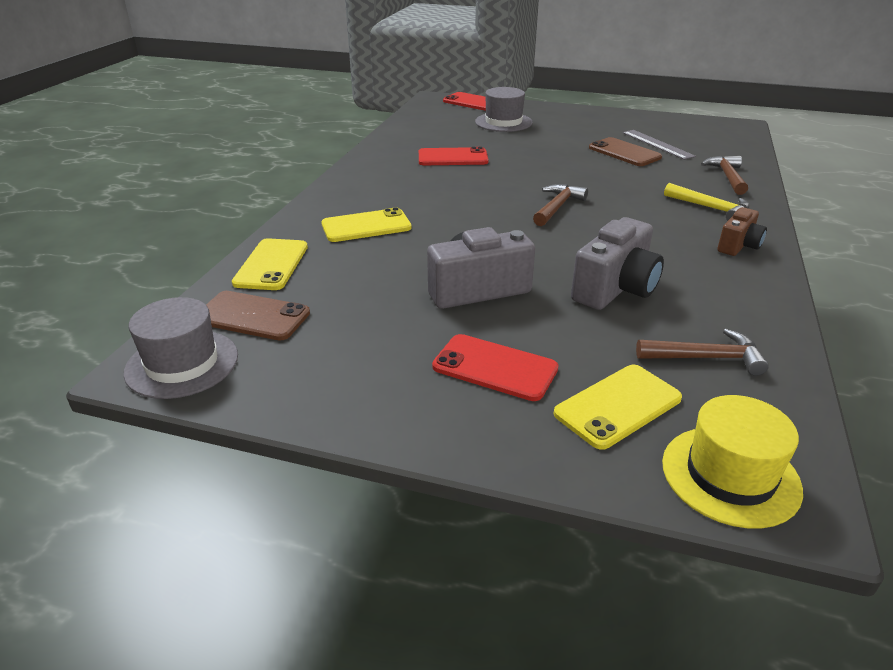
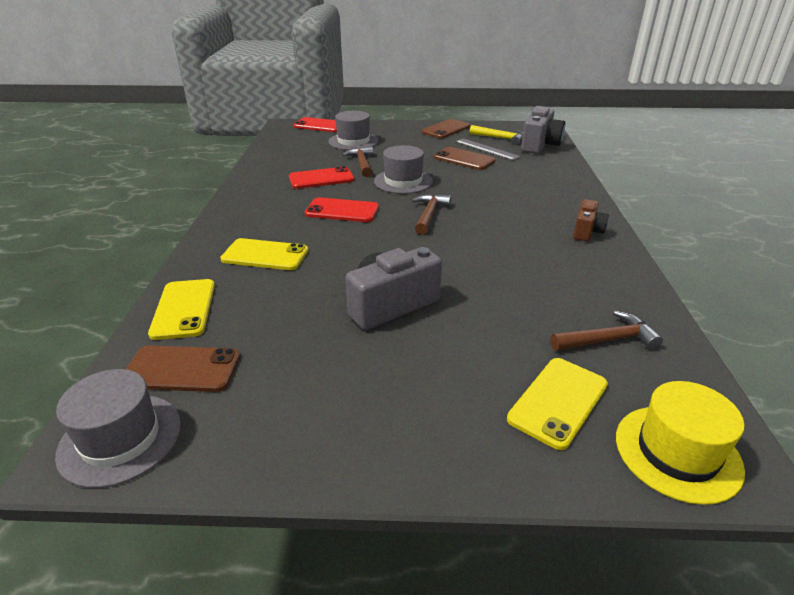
camera: 15 degrees left, 0 degrees up
(366, 226) = (265, 255): yellow phone -> yellow phone turned 45 degrees clockwise
(495, 368) = (437, 383): red phone -> red phone (342, 211)
(542, 169) = (403, 181): none -> grey hat
(615, 288) = (508, 285): grey camera -> grey camera (539, 145)
(617, 118) = (446, 129): none -> brown phone
(711, 208) = (551, 201): yellow hammer -> yellow hammer (500, 138)
(727, 176) = (551, 172): brown hammer -> brown hammer (362, 163)

